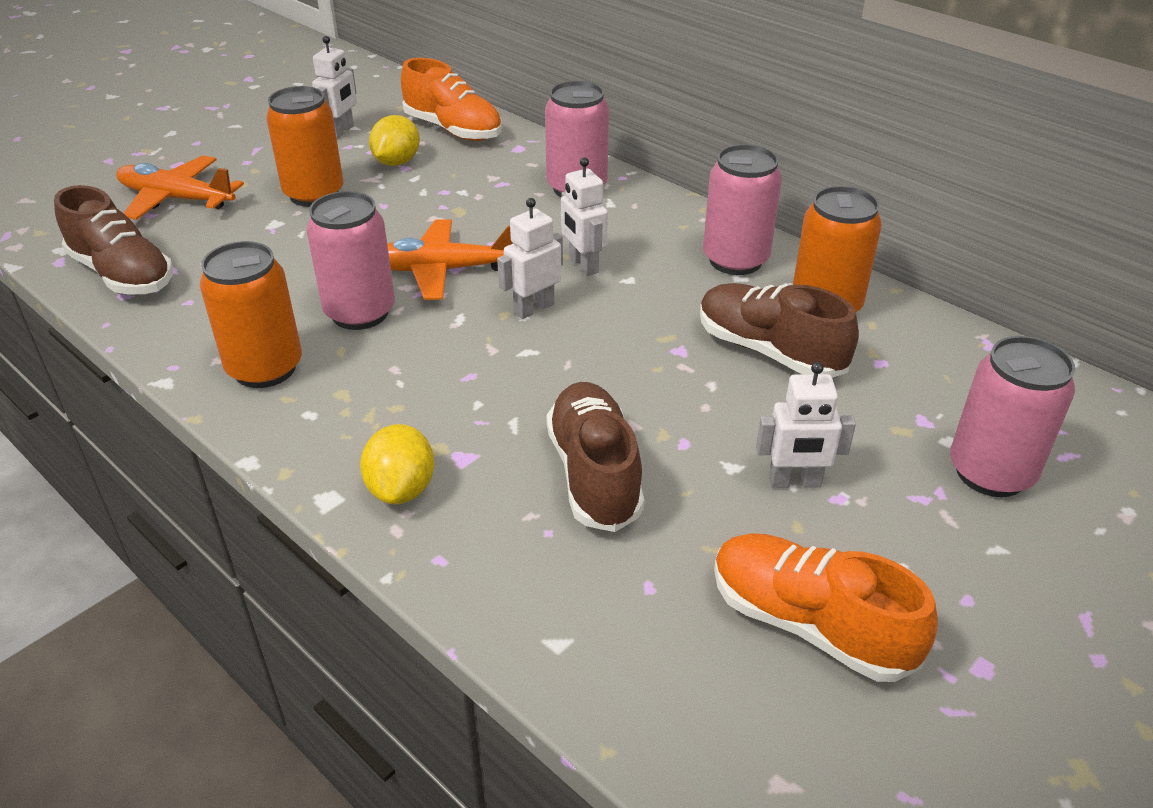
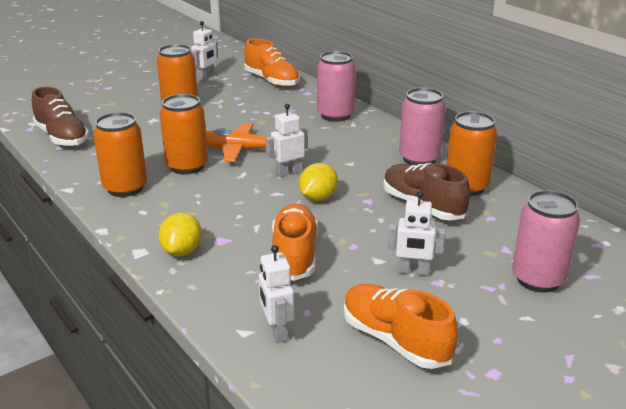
camera: 10 degrees right, 10 degrees down
(176, 199) = (102, 104): orange plane -> none
(360, 313) = (187, 166): pink can -> orange can
(397, 162) = (233, 95): yellow lemon -> yellow lemon (318, 198)
(583, 265) = (325, 154): white robot -> white robot (277, 331)
(594, 473) = (294, 255): brown shoe -> orange shoe

